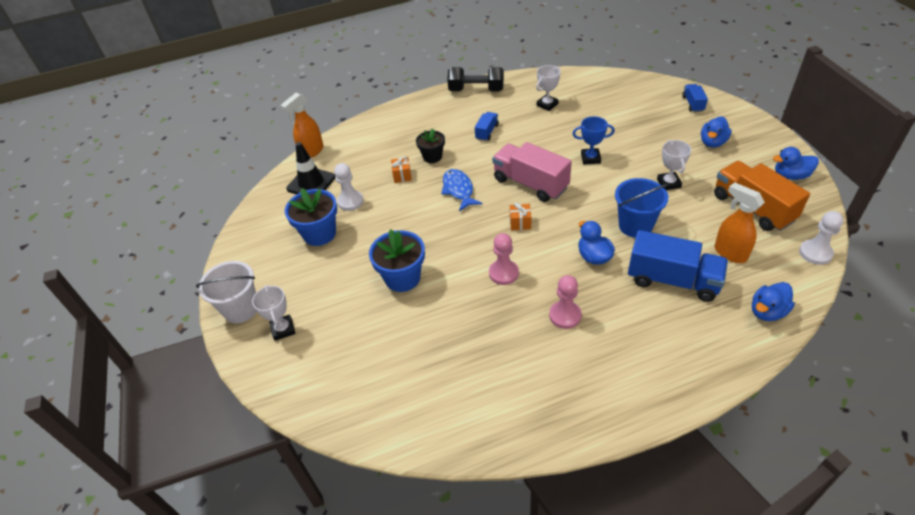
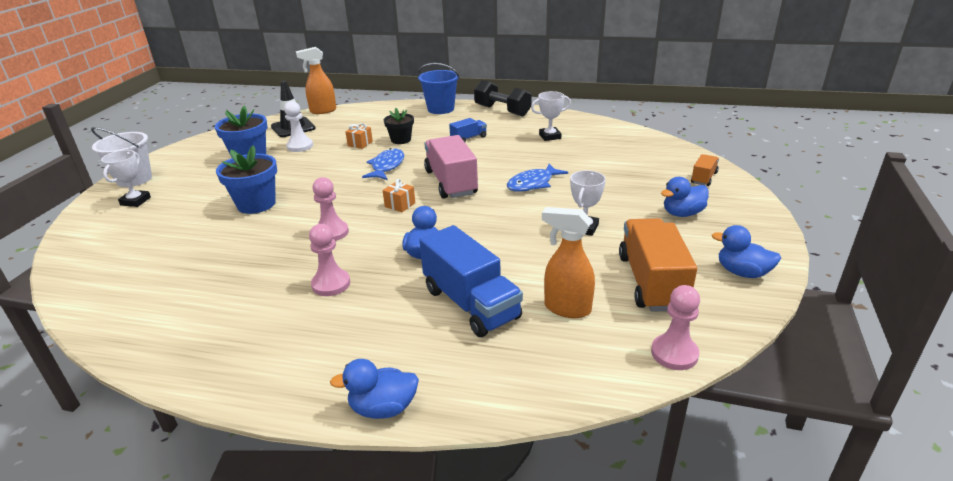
camera: 30 degrees right, 15 degrees down
(590, 158) = (533, 184): blue trophy -> blue fish
(635, 226) = (500, 246): blue bucket -> blue bucket (440, 109)
(693, 104) = (703, 178): blue truck -> orange truck
(729, 253) = (566, 308): orange spray bottle -> orange spray bottle turned 60 degrees counterclockwise
(767, 312) = (533, 379): blue duck -> blue duck (383, 408)
(815, 253) = (674, 353): white pawn -> pink pawn

